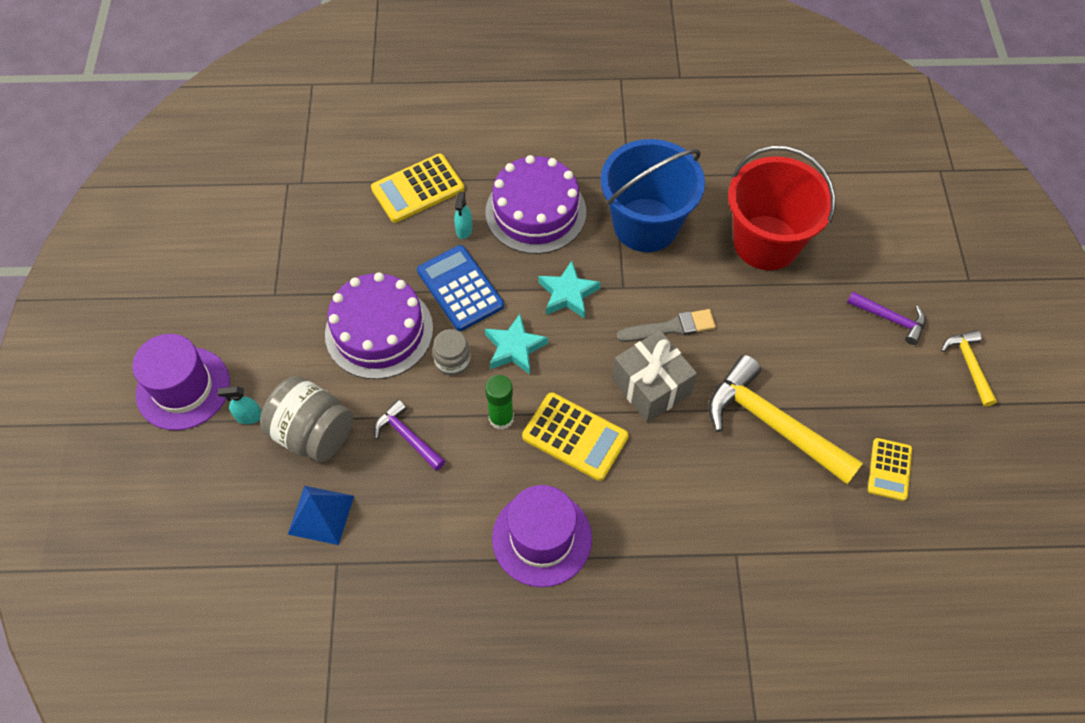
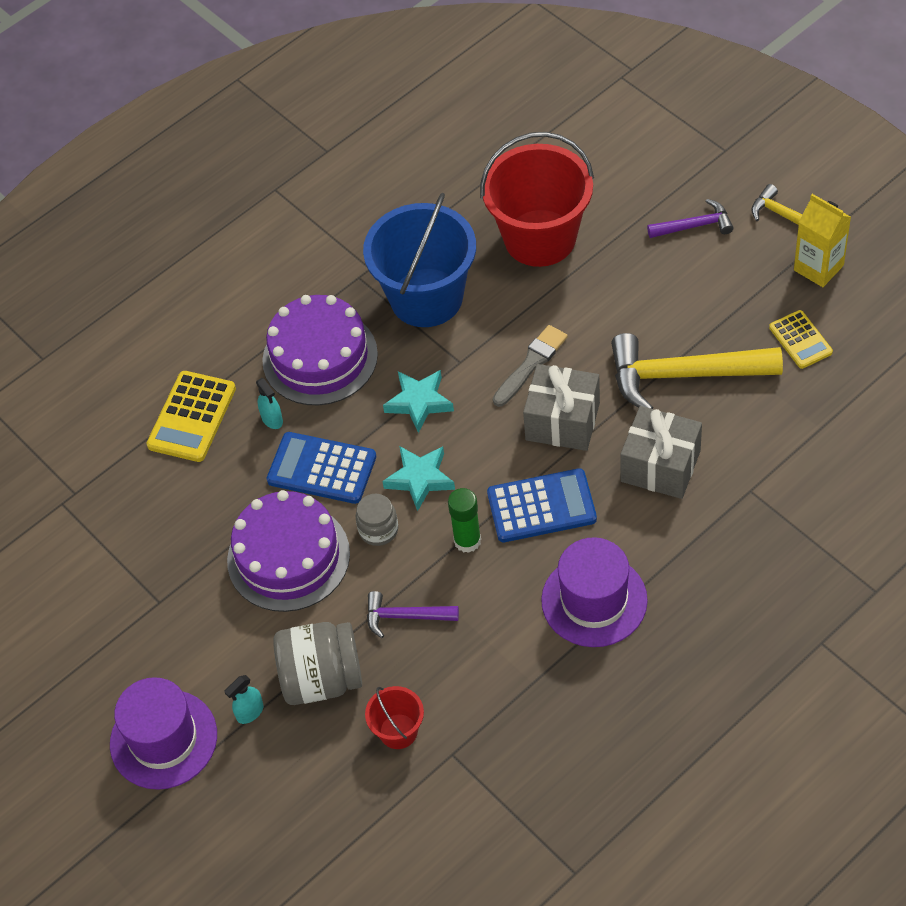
camera: 35 degrees left, 5 degrees down
(321, 514) = (398, 731): blue pyramid -> red bucket
(575, 437) = (541, 506): yellow calculator -> blue calculator
(688, 478) = (660, 466): none -> grey gift
(958, 425) = (818, 268): none -> yellow carton

